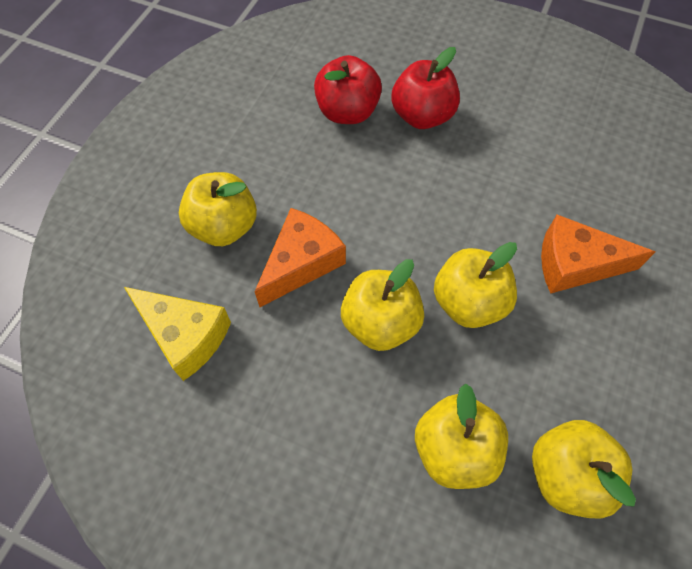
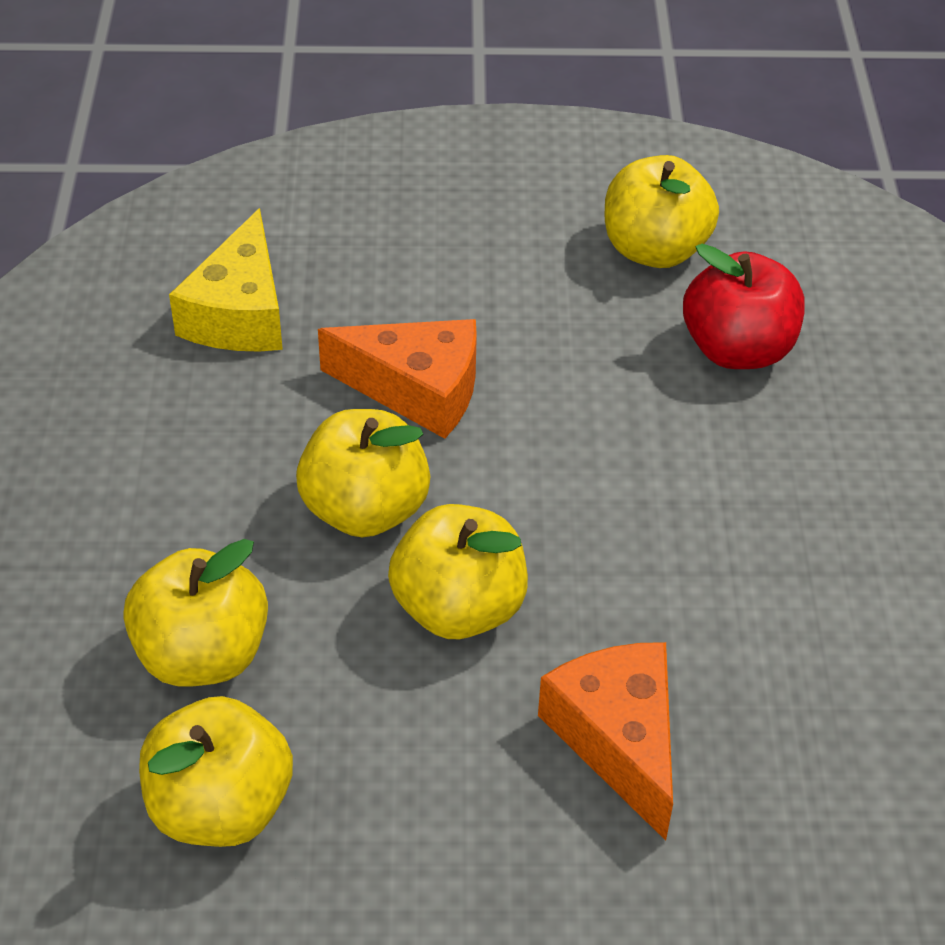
camera: 65 degrees right, 15 degrees down
(224, 226) = (429, 287): yellow apple -> yellow apple (654, 250)
(422, 116) = (800, 445): red apple -> none

